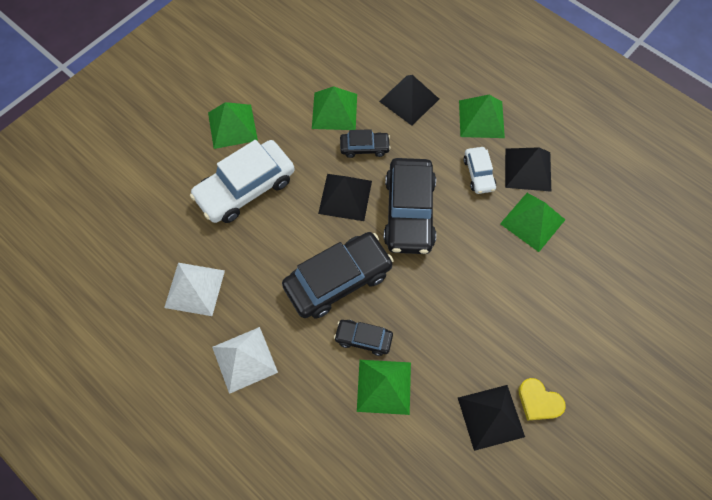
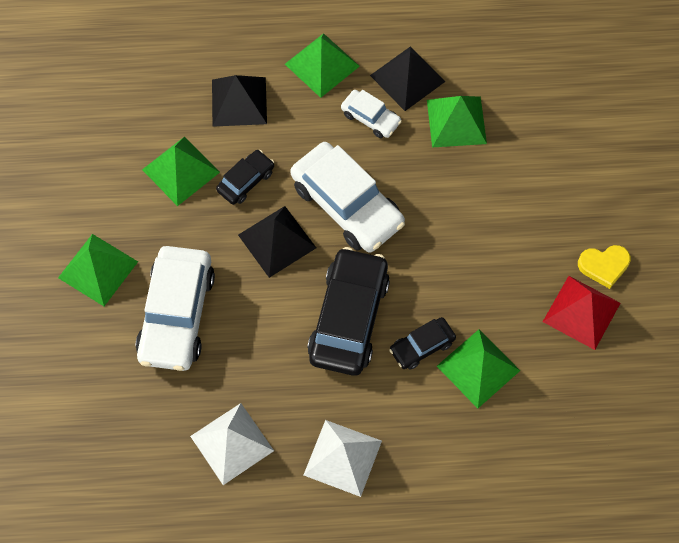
camera: 45 degrees left, 0 degrees up
(409, 212) = (347, 205): black car -> white car
(491, 417) = (581, 312): black pyramid -> red pyramid

